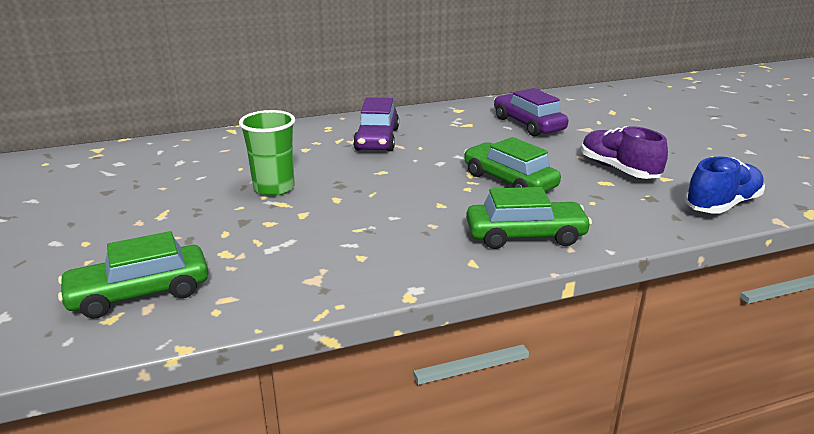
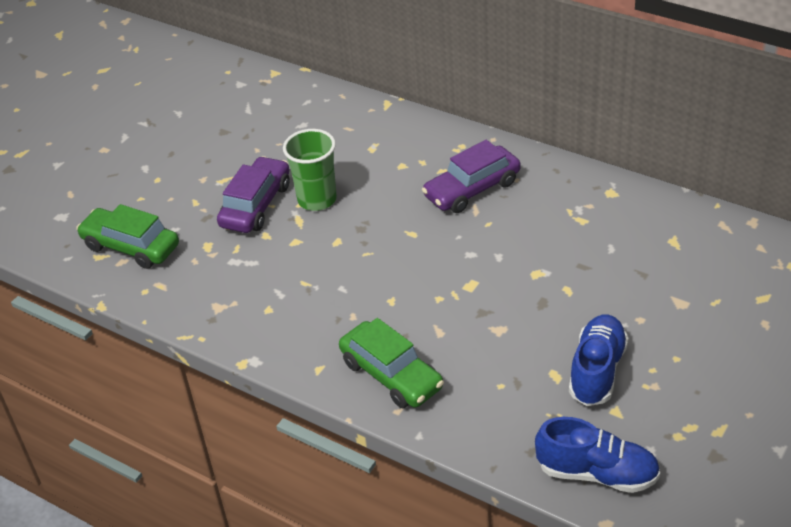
camera: 55 degrees right, 15 degrees up
(509, 181) = (483, 314): green car -> none
(528, 124) = (637, 258): purple car -> purple car (256, 205)
(618, 169) = (597, 371): purple shoe -> blue shoe

